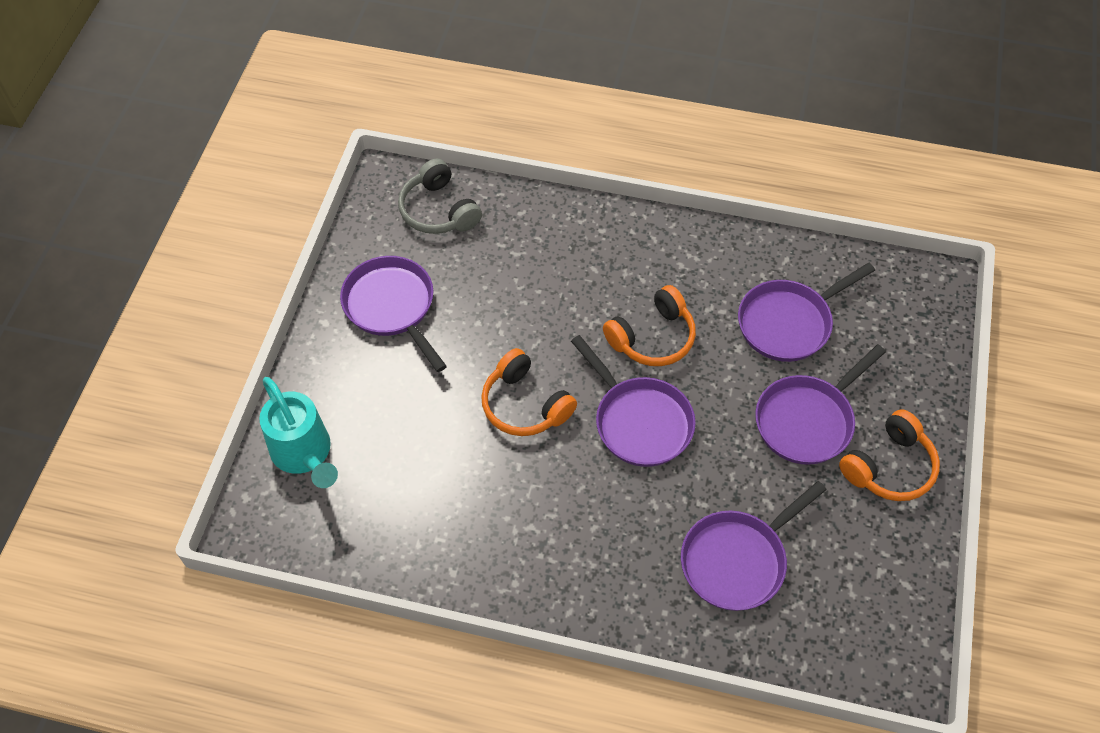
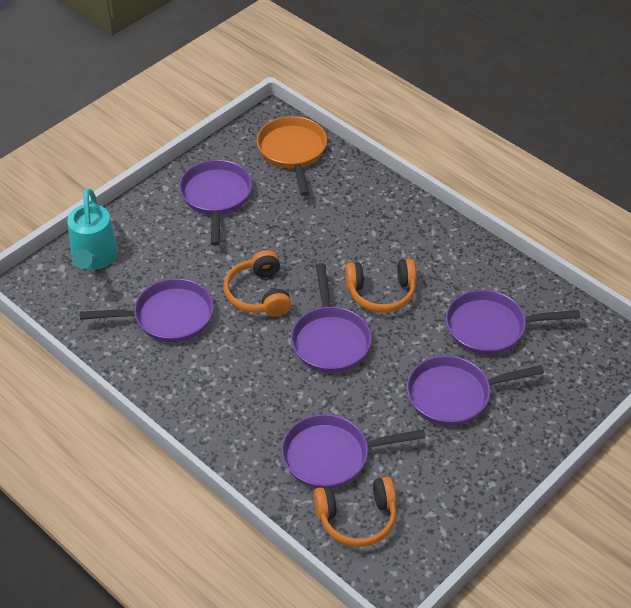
camera: 30 degrees right, 10 degrees down
(438, 210) = (292, 152): grey headphones -> orange pan
(443, 484) = (168, 316): none -> purple pan
(889, 467) = (492, 452): orange headphones -> orange headphones (357, 519)

